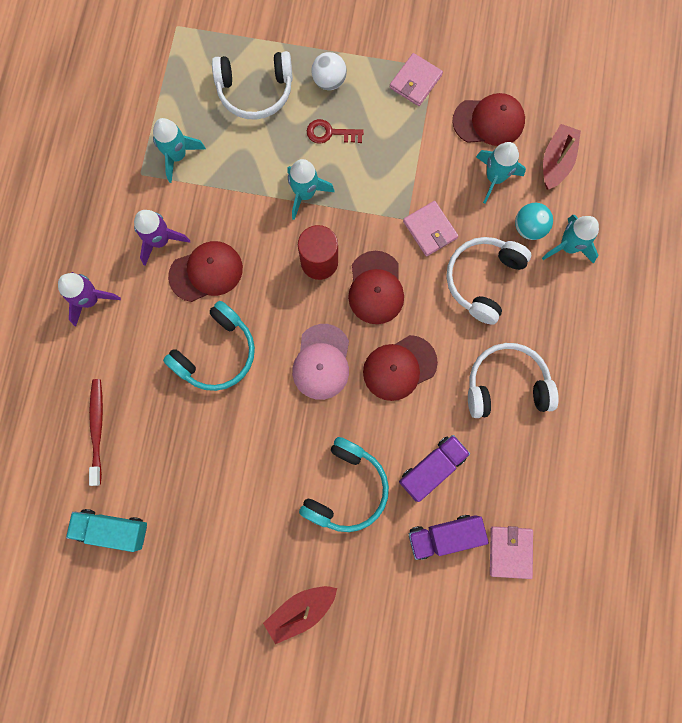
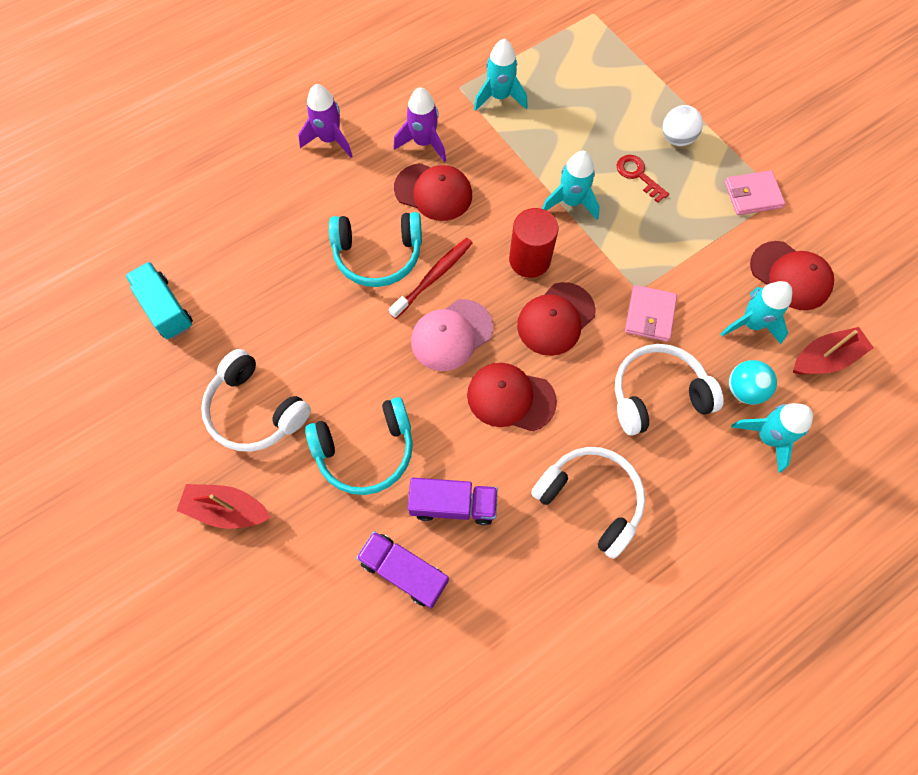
camera: 45 degrees right, 10 degrees down
(97, 429) = (235, 229): red toothbrush -> red toothbrush (434, 277)
(255, 91) = (608, 100): white headphones -> white headphones (255, 410)
(510, 551) = (447, 646): pink wallet -> none

